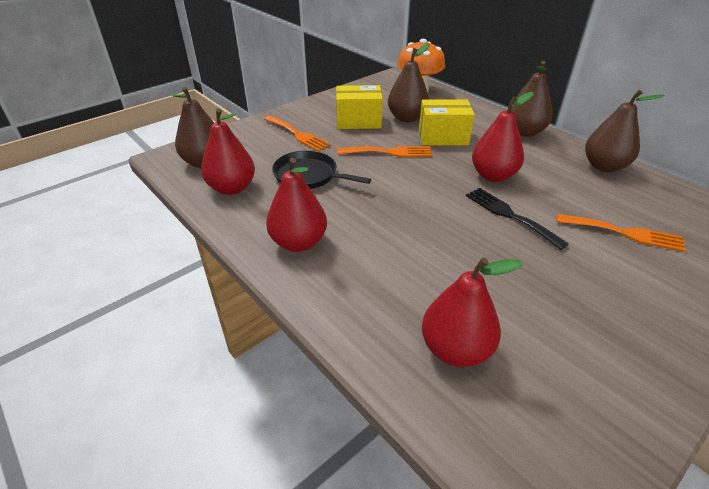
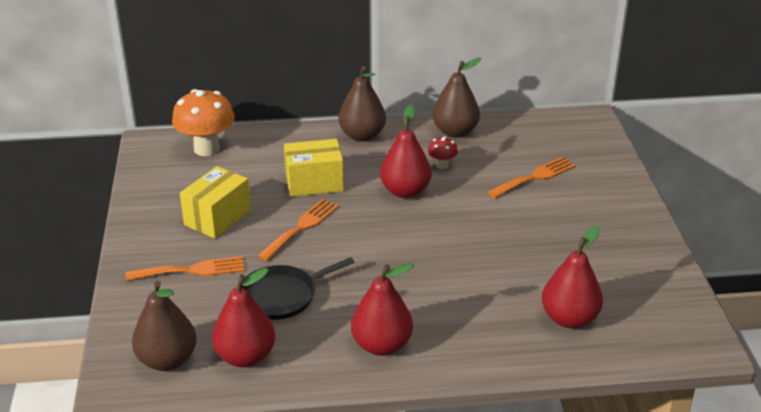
camera: 55 degrees left, 5 degrees down
(407, 118) = (252, 185): brown pear -> none
(443, 137) = (314, 183): yellow box -> yellow box turned 45 degrees clockwise
(509, 215) = (463, 214): black fork -> none
(552, 178) = (442, 165): none -> red mushroom

